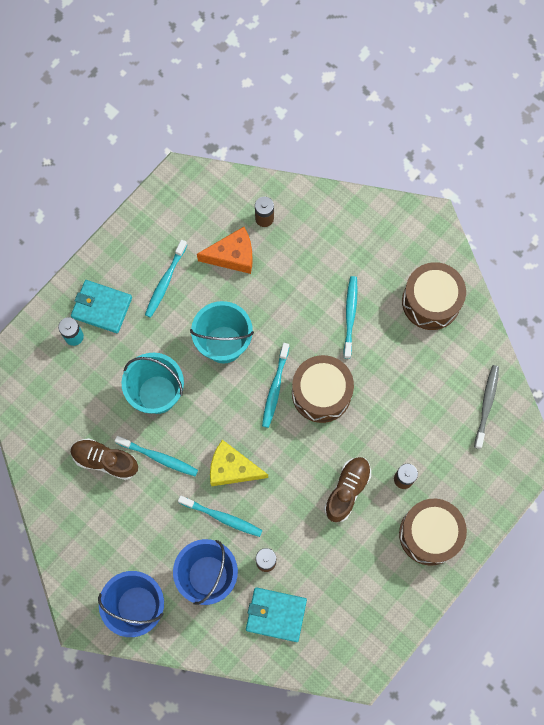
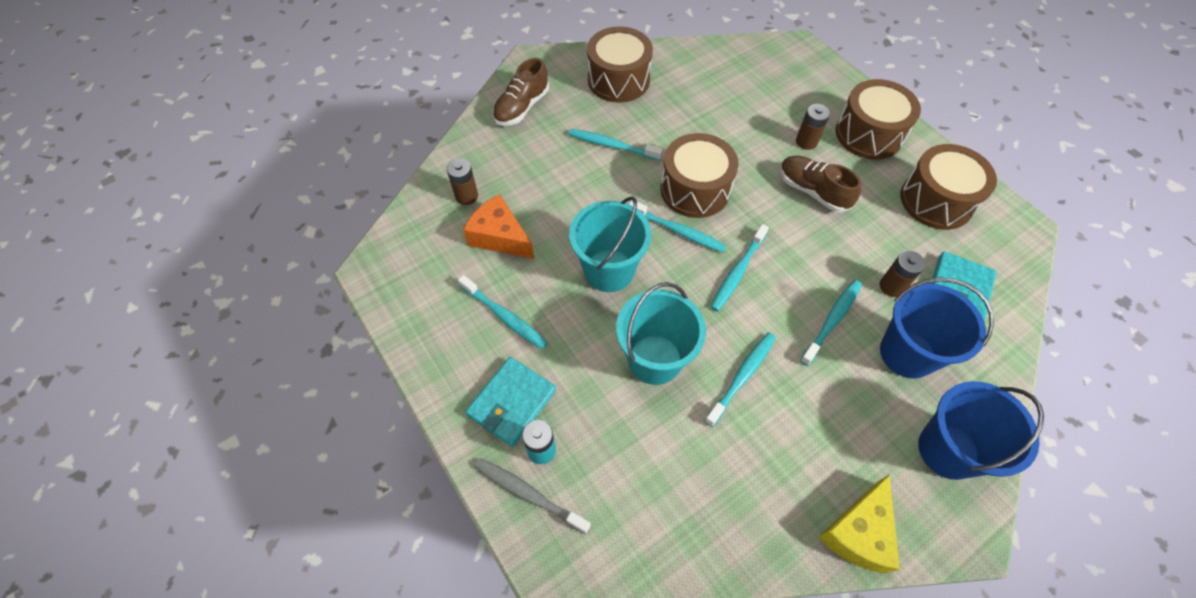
camera: 75 degrees left, 15 degrees down
(105, 460) = (735, 447): brown shoe -> brown shoe (522, 107)
(232, 256) = (499, 237): orange cheese -> orange cheese turned 60 degrees counterclockwise
(232, 468) = (770, 296): yellow cheese -> yellow cheese (858, 532)
(248, 440) = (737, 272): none -> turquoise toothbrush
(366, 596) = (936, 200): none -> brown drum
(486, 405) = (738, 64): grey toothbrush -> grey toothbrush (528, 494)

